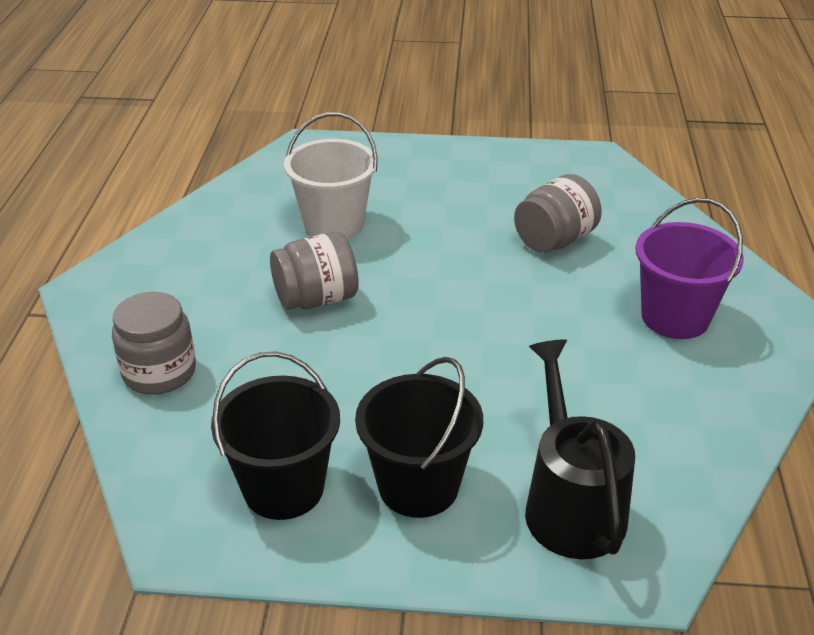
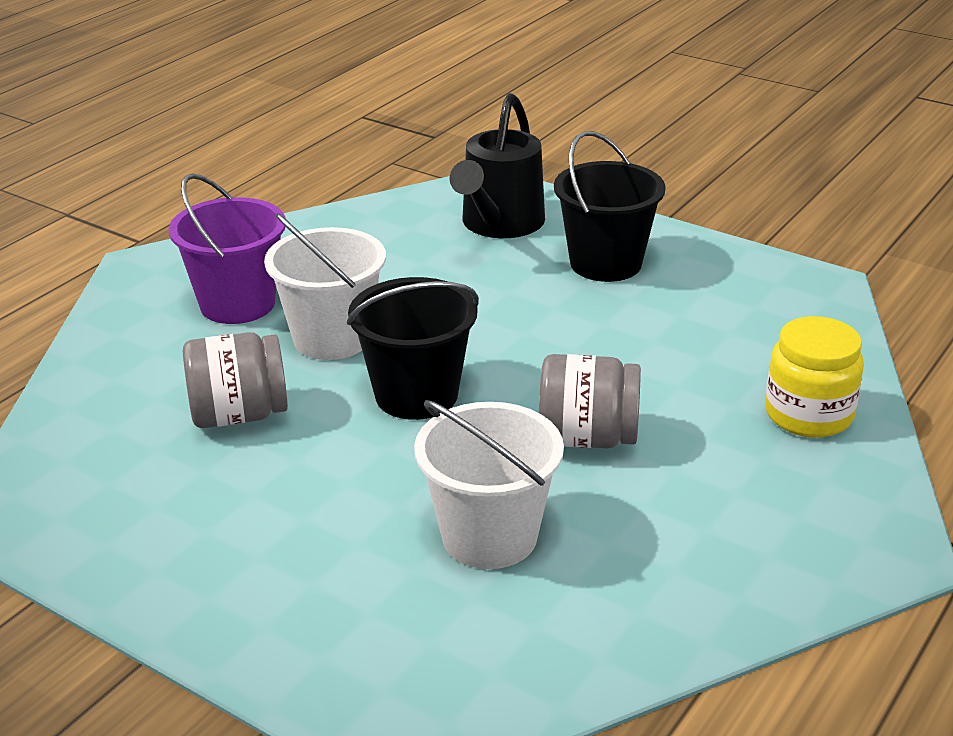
camera: 150 degrees left, 5 degrees down
(159, 372) = (808, 414): grey jar -> yellow jar
(283, 488) = (719, 292): black bucket -> black bucket (416, 395)
(567, 313) = (332, 338): none -> white bucket

